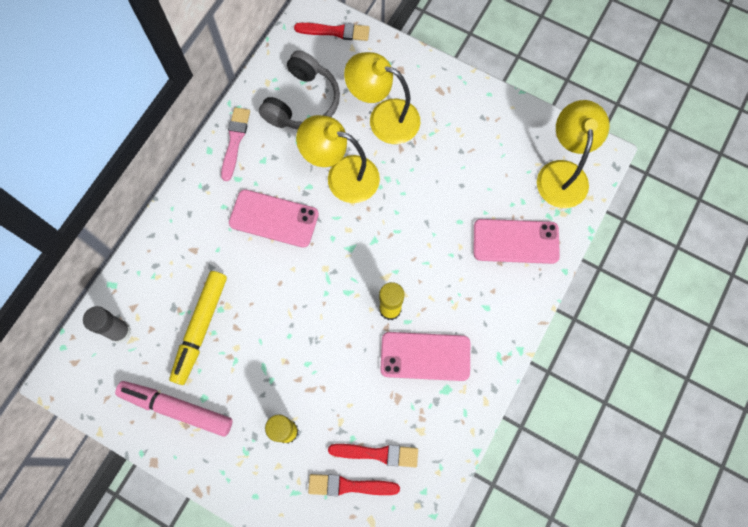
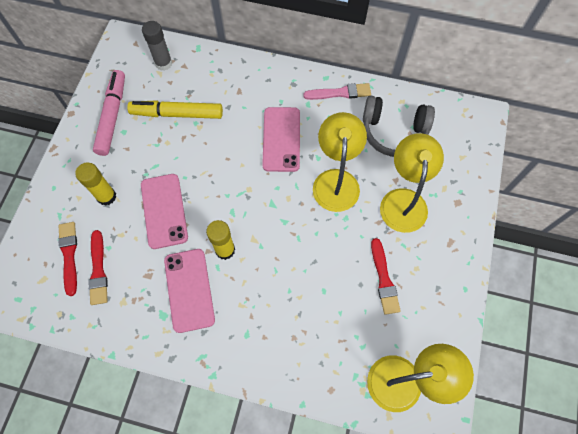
camera: 75 degrees right, 5 degrees down
(335, 31) = (472, 139): red brush -> red brush (384, 279)
(515, 241) = (319, 348): pink phone -> pink phone (164, 211)

